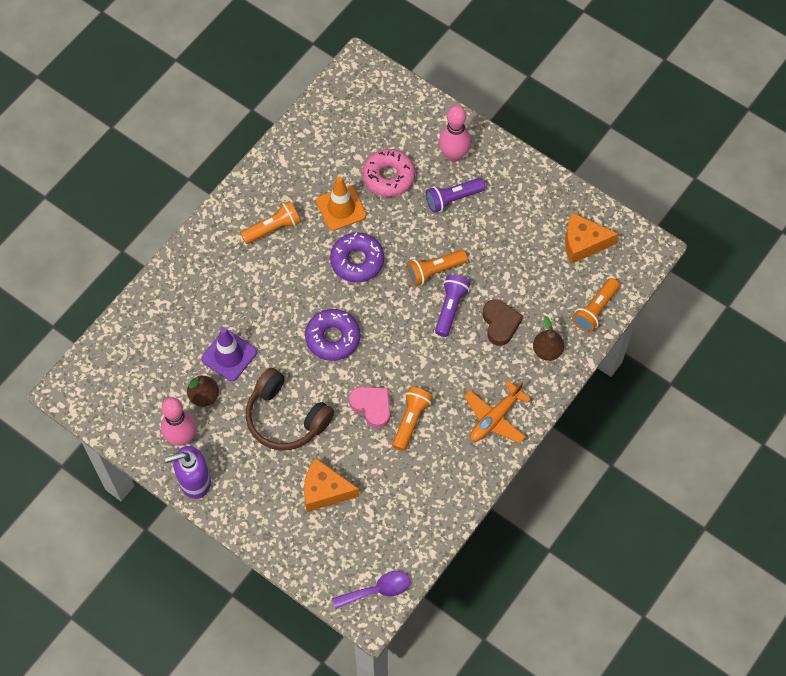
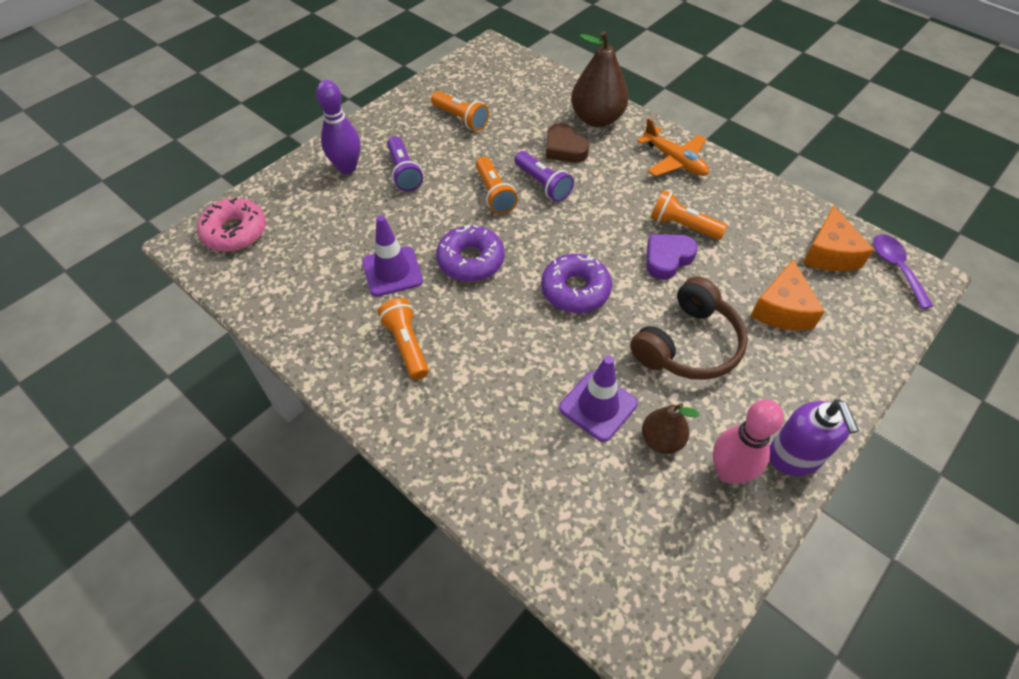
camera: 85 degrees left, 10 degrees down
(341, 208) = (392, 271): orange traffic cone -> purple traffic cone
(372, 407) = (667, 258): pink heart -> purple heart
(388, 177) = (360, 224): pink donut -> pink donut (235, 232)
(450, 308) = (542, 184): purple flashlight -> purple flashlight turned 150 degrees counterclockwise
(454, 155) = (347, 167): pink bowling pin -> purple bowling pin
(500, 324) = (564, 148): brown heart -> brown heart turned 120 degrees counterclockwise
(547, 351) = (597, 119): brown pear -> brown pear, size x1.74
(583, 243) = (478, 86): orange cheese -> orange cheese (829, 253)
(595, 310) = (553, 85): orange flashlight -> orange flashlight (461, 119)

